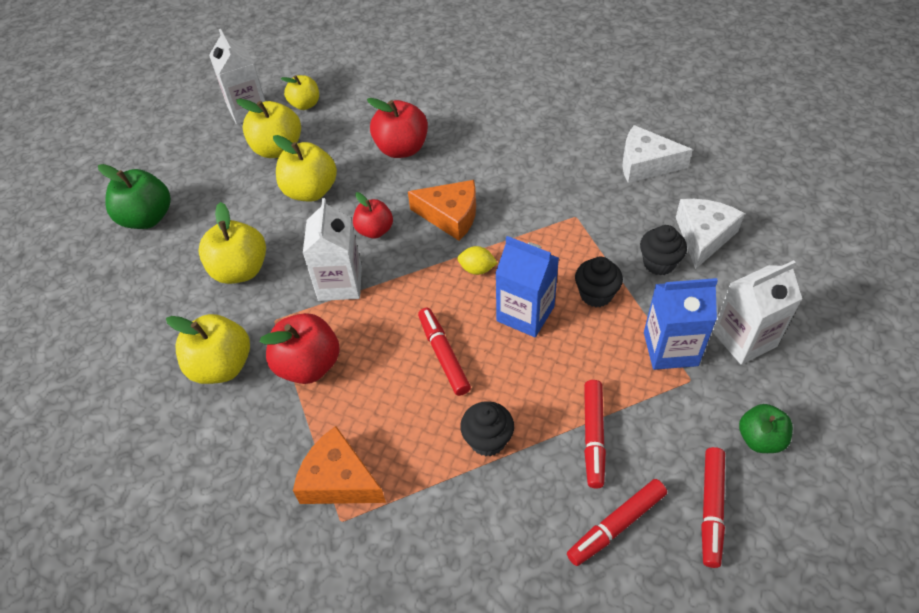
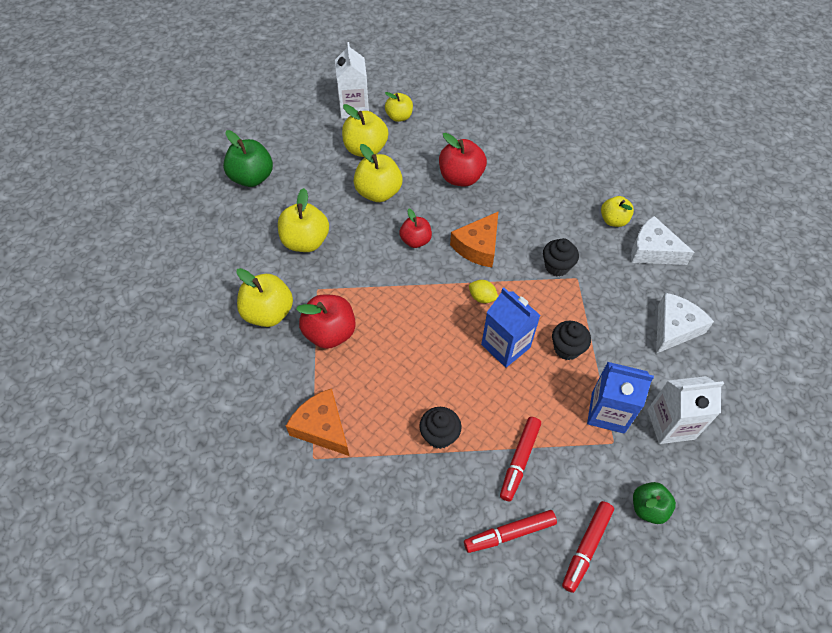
camera: 15 degrees right, 5 degrees up
(340, 283) = (374, 276): white carton -> none
(443, 355) = (431, 358): red marker -> none
(450, 216) = (478, 247): orange cheese -> orange cheese turned 90 degrees clockwise
(590, 145) = (613, 220): none -> yellow apple
(659, 263) = (628, 339): black cupcake -> black cupcake (557, 266)

